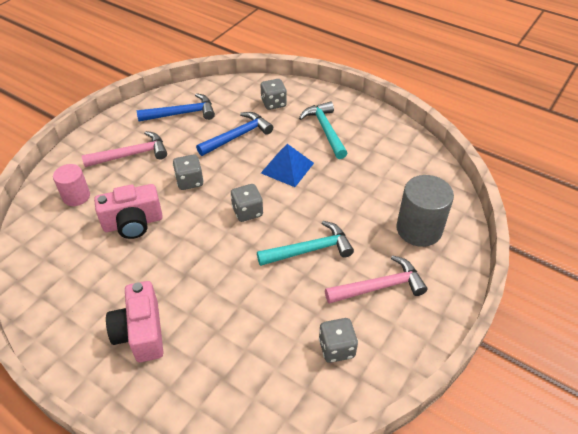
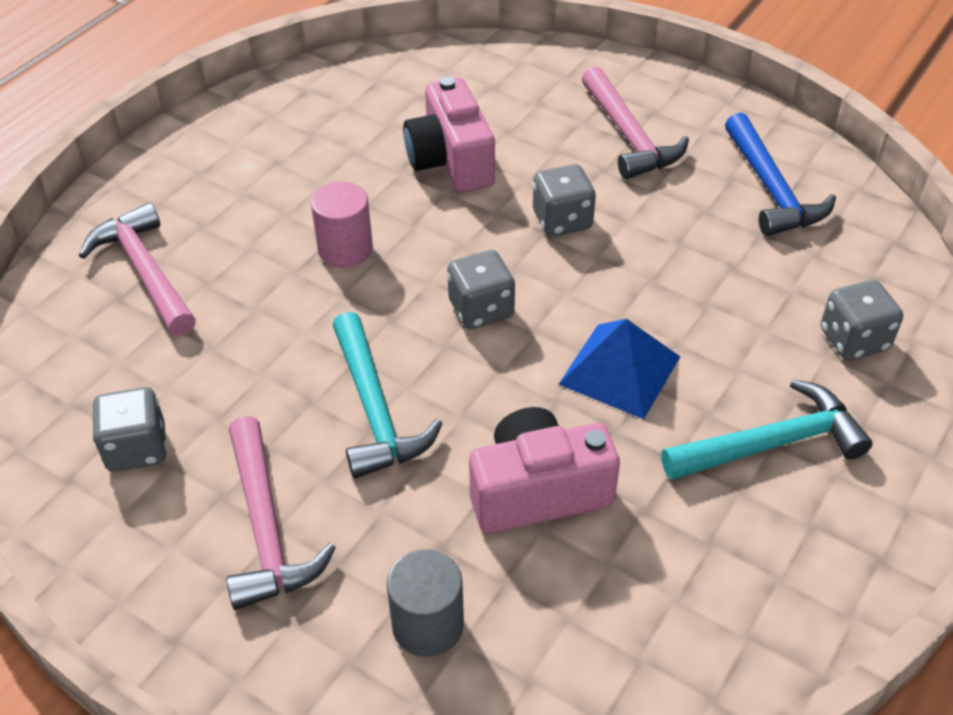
camera: 90 degrees right, 0 degrees up
(76, 196) = (513, 89): pink cylinder -> pink cylinder (345, 249)
(141, 332) = (221, 198): pink camera -> pink camera (538, 491)
(201, 366) = (145, 271): none -> pink hammer
(238, 136) = (714, 282): blue hammer -> none
(419, 229) = (428, 625): grey cylinder -> grey cylinder, size x0.62

